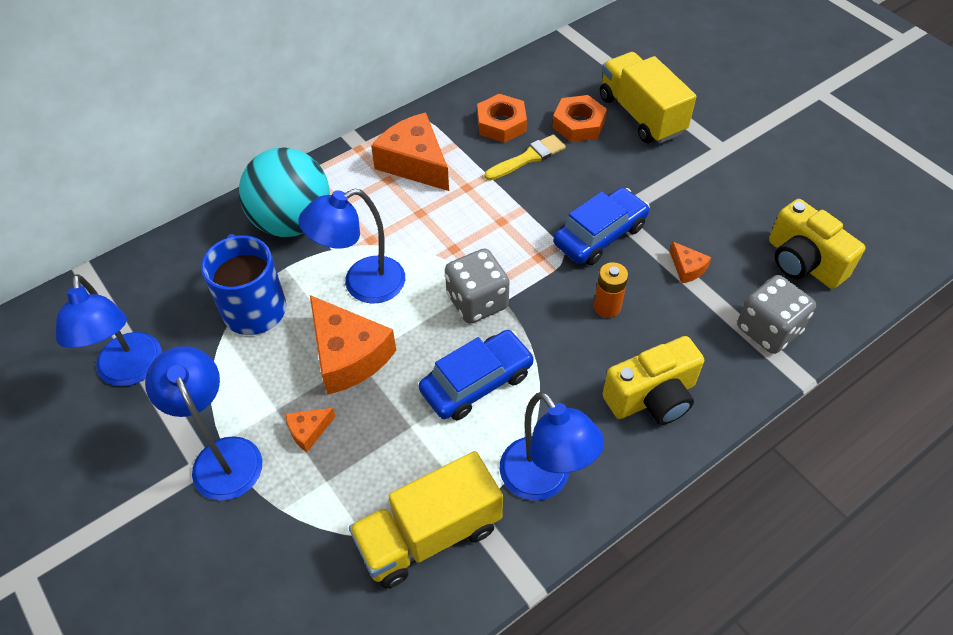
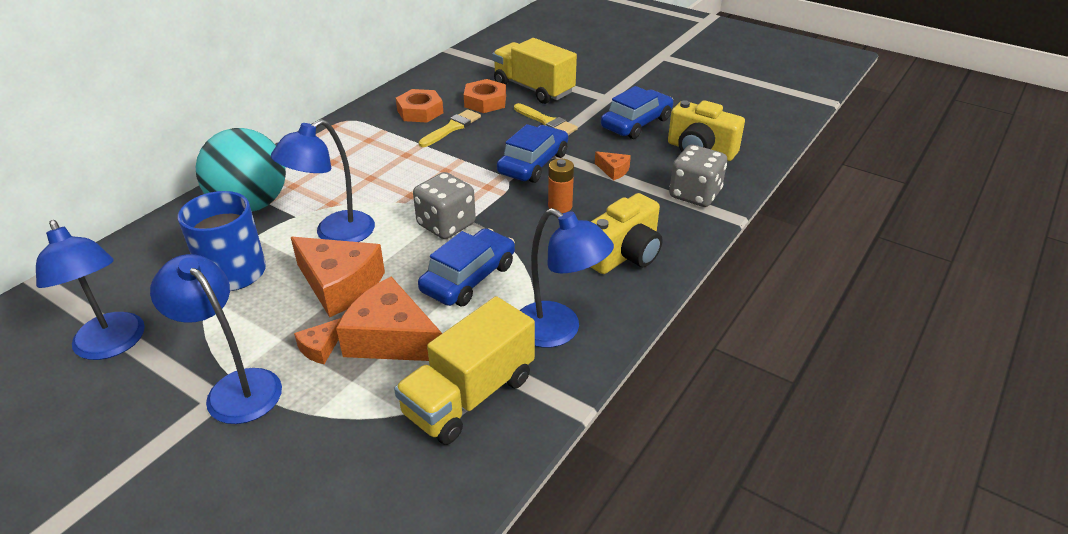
camera: 20 degrees left, 15 degrees down
(414, 163) = (353, 147): orange cheese -> orange cheese (391, 339)
(637, 172) = (546, 122): none -> yellow brush
(743, 199) = (636, 123): none -> blue car

